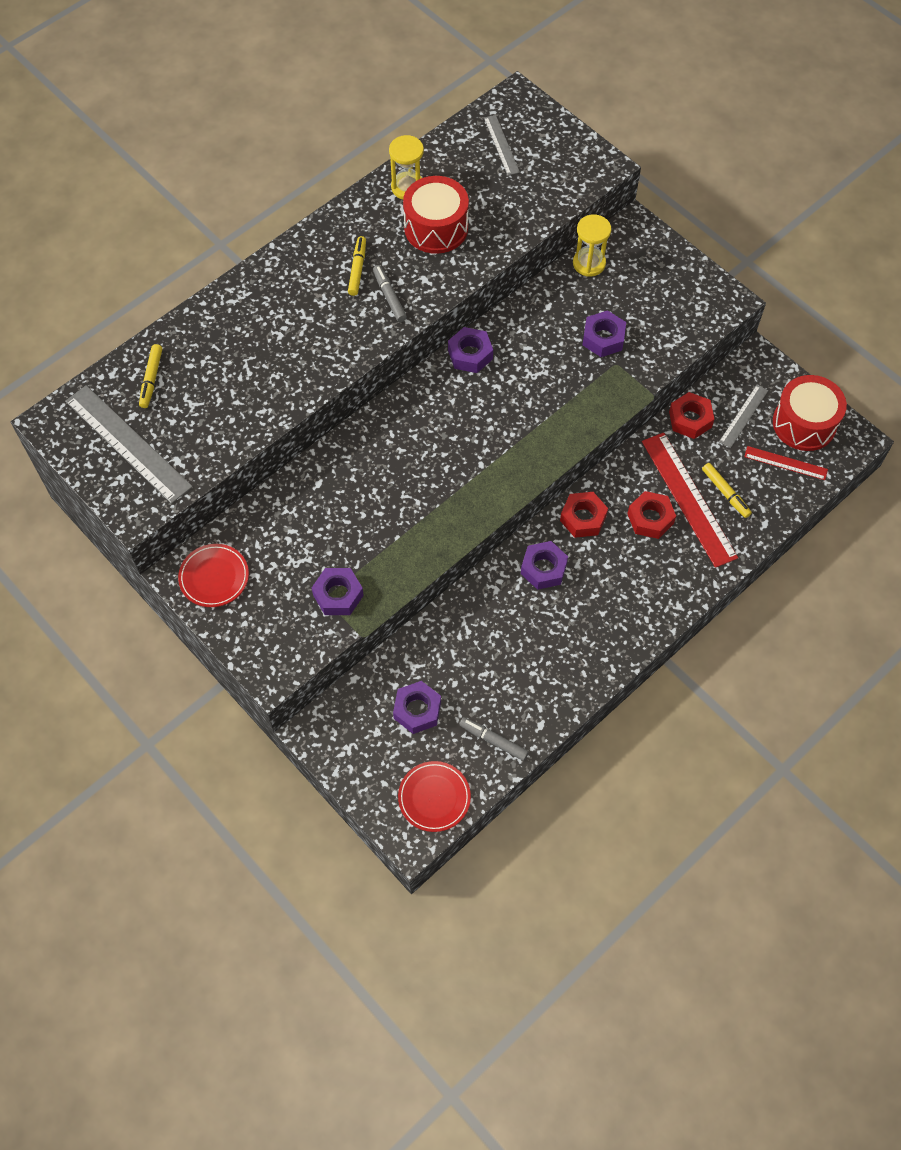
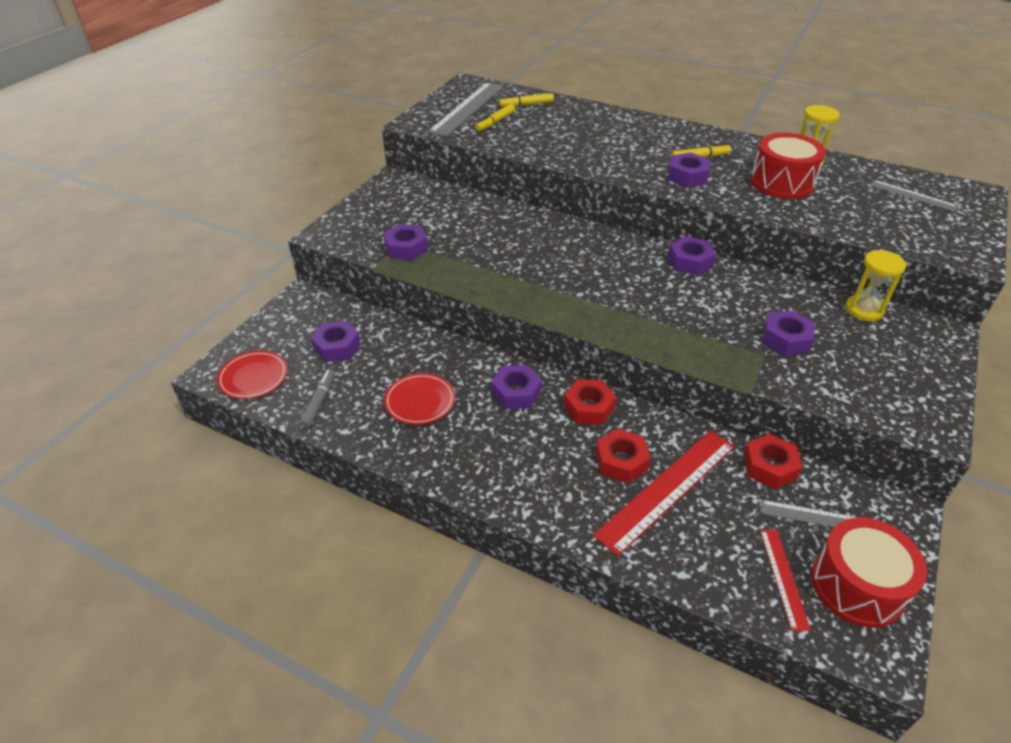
camera: 70 degrees right, 20 degrees down
(214, 577) = (397, 192): red plate -> red plate (420, 401)
(389, 297) = (687, 176): grey marker -> purple nut
(501, 145) = (912, 195): grey ruler -> grey ruler turned 75 degrees clockwise
(725, 493) = (698, 523): yellow marker -> yellow marker (495, 122)

